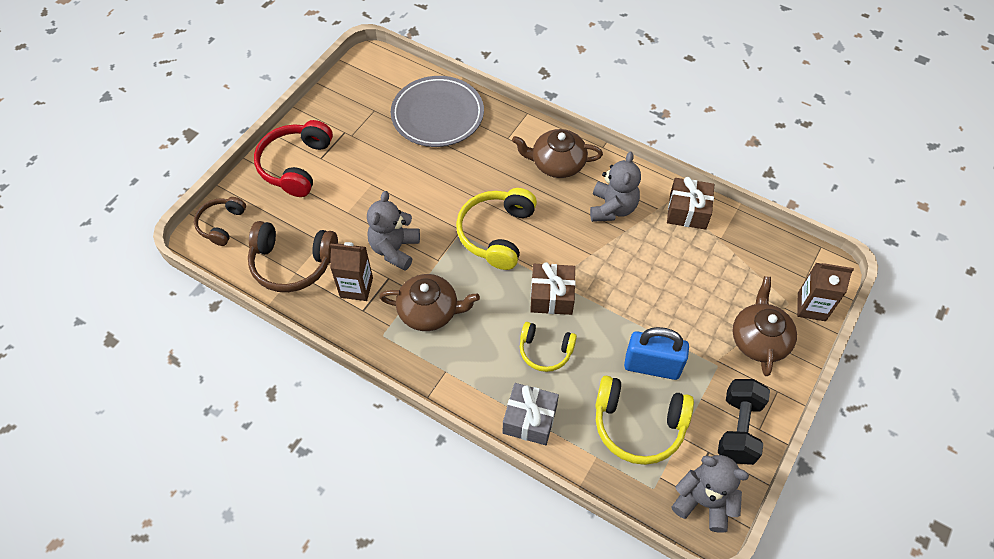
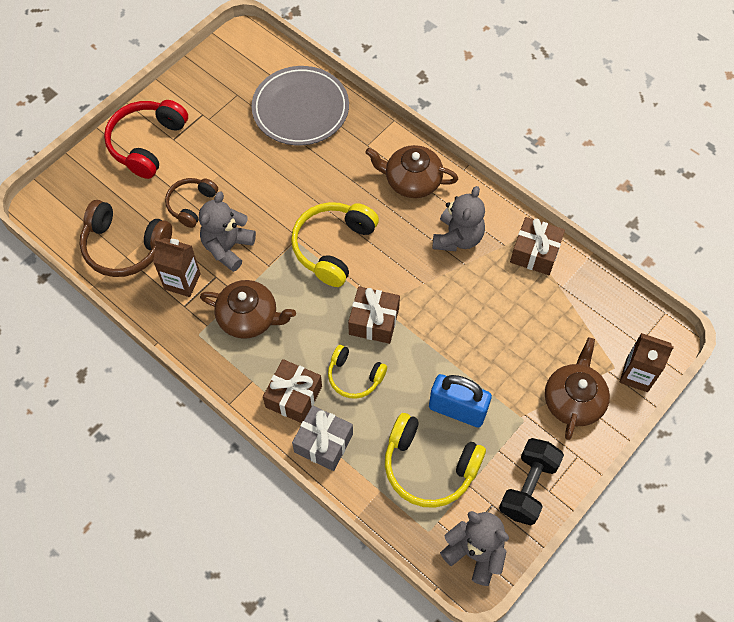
camera: 10 degrees right, 5 degrees up
(221, 224) = (63, 195): brown headphones -> brown headphones (191, 204)
(490, 380) = (293, 396): none -> brown gift

